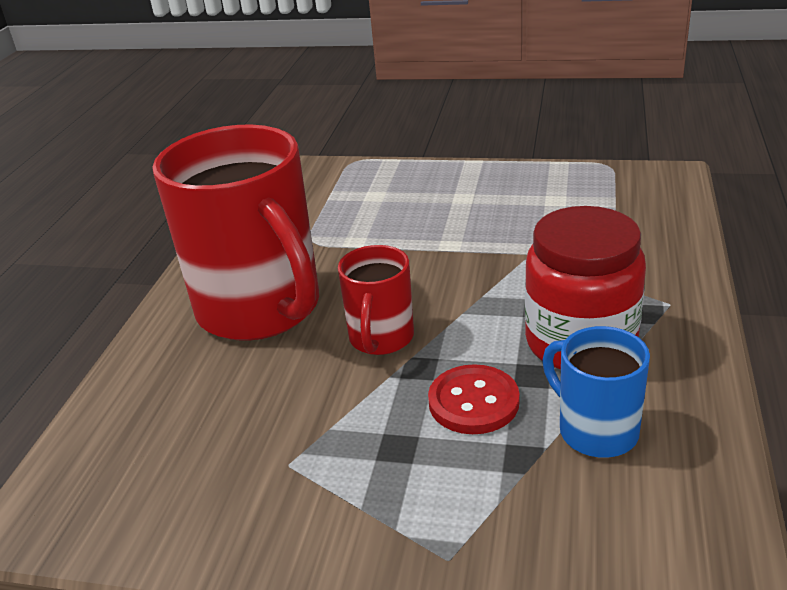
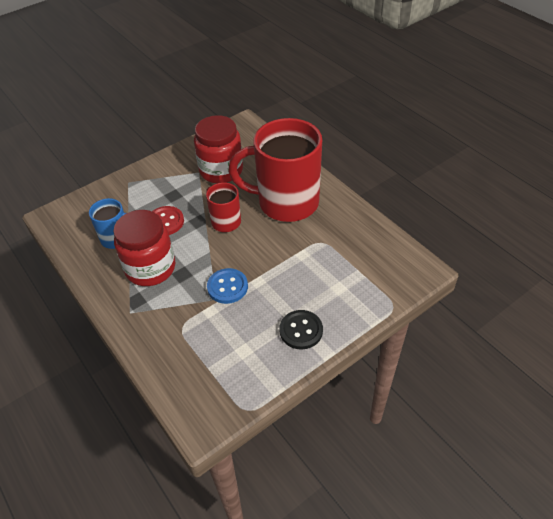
camera: 130 degrees right, 15 degrees up
(249, 435) = (221, 170): none -> red jar
(471, 186) = (301, 330): none -> black button
(495, 260) = (227, 287): none -> blue button

